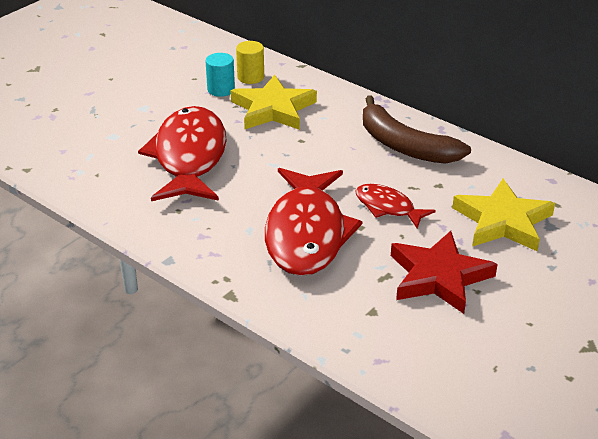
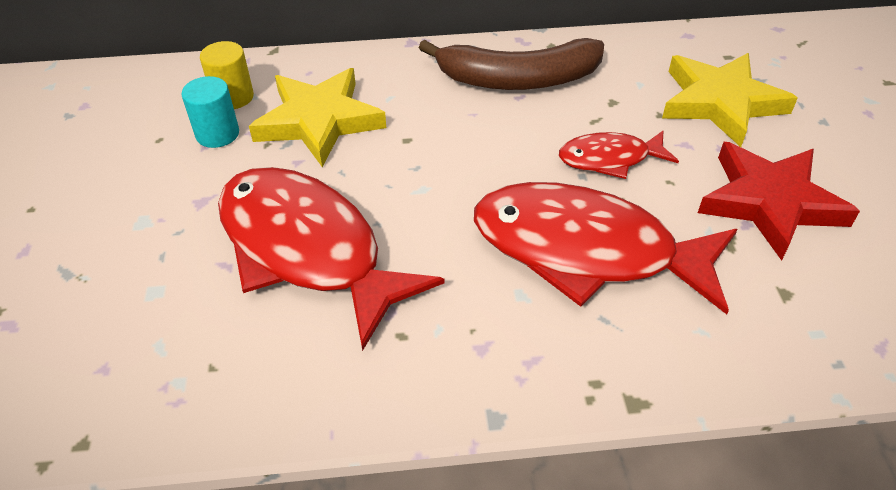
camera: 45 degrees left, 10 degrees up
(306, 233) = (586, 250): red fish -> red fish turned 150 degrees clockwise

